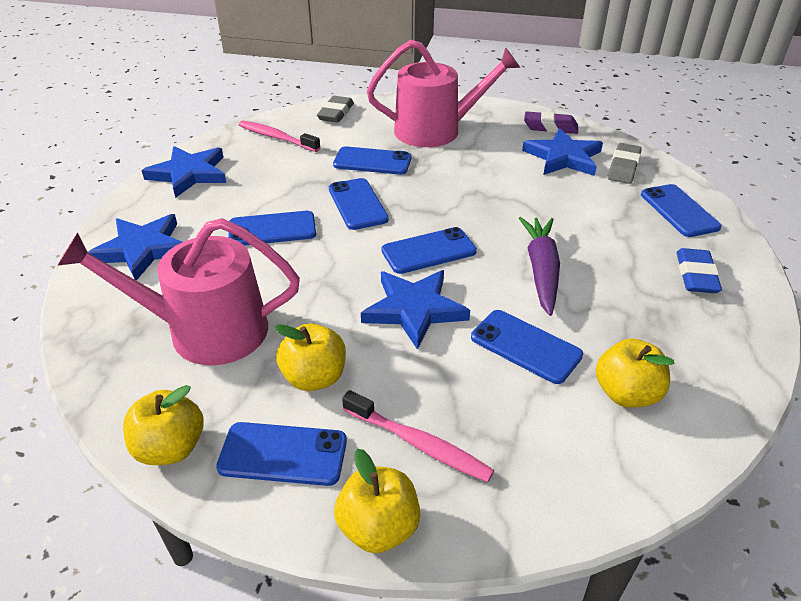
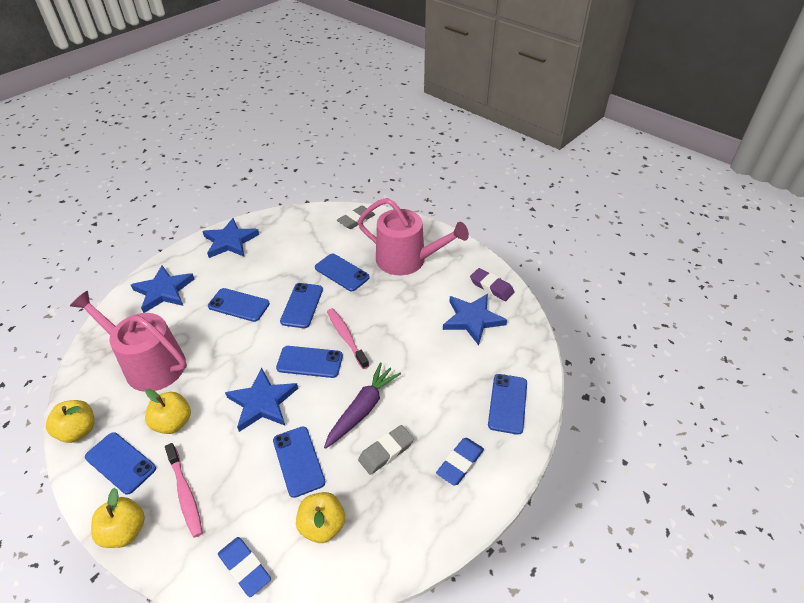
camera: 30 degrees right, 5 degrees up
(277, 137) = (302, 229): pink toothbrush -> pink toothbrush (346, 337)
(587, 481) = (245, 568): none -> blue eraser
(623, 167) = (507, 347): grey eraser -> grey eraser (386, 452)

